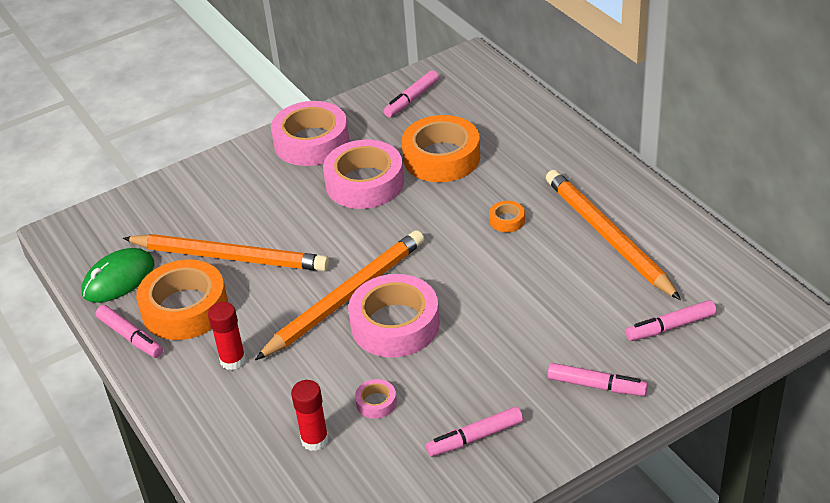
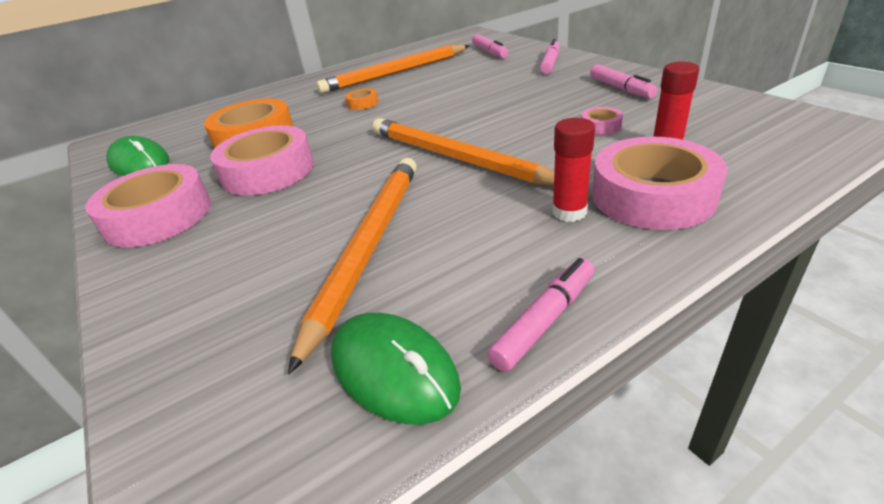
camera: 90 degrees left, 5 degrees down
(185, 308) = (474, 271): orange tape -> none
(395, 324) = (495, 130): pink tape -> pink tape (652, 196)
(411, 99) = (140, 163): pink marker -> green mouse

